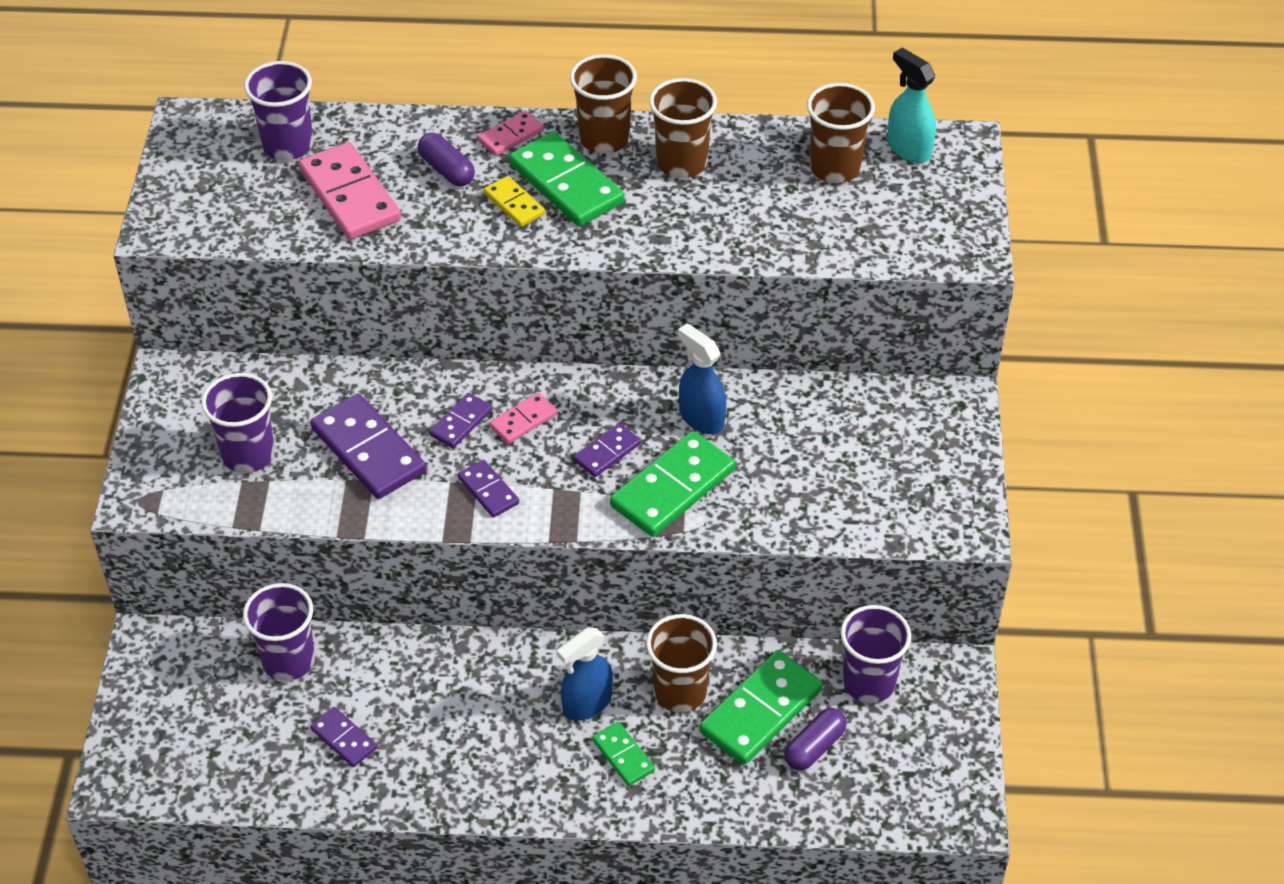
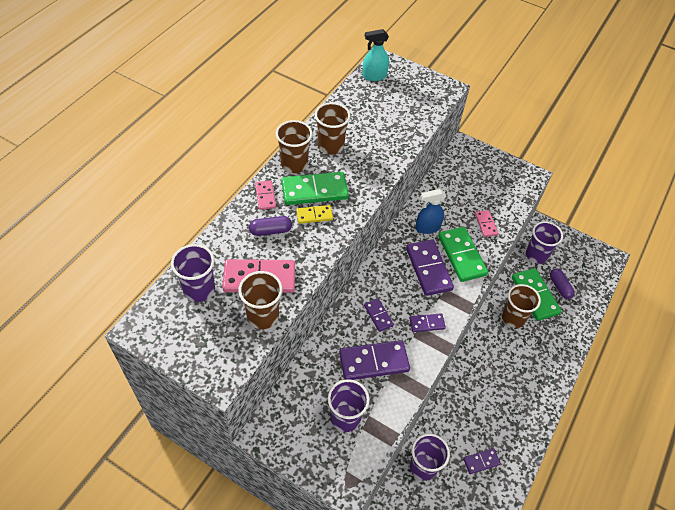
camera: 65 degrees left, 5 degrees up
(523, 420) = (391, 291): pink domino -> pink domino (486, 224)
(587, 703) = (504, 354): blue spray bottle -> none
(607, 452) = (428, 269): purple domino -> purple domino, size x1.88
(623, 755) = (537, 353): green domino -> none
(835, 168) = (369, 101): brown cup -> brown cup (263, 316)

